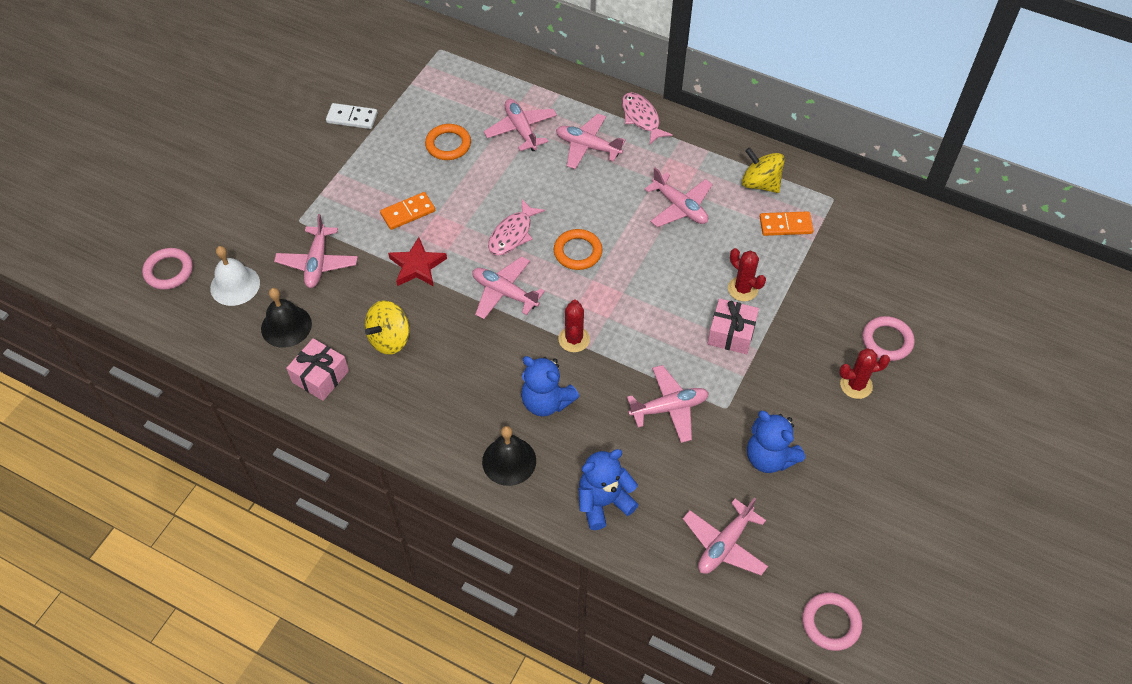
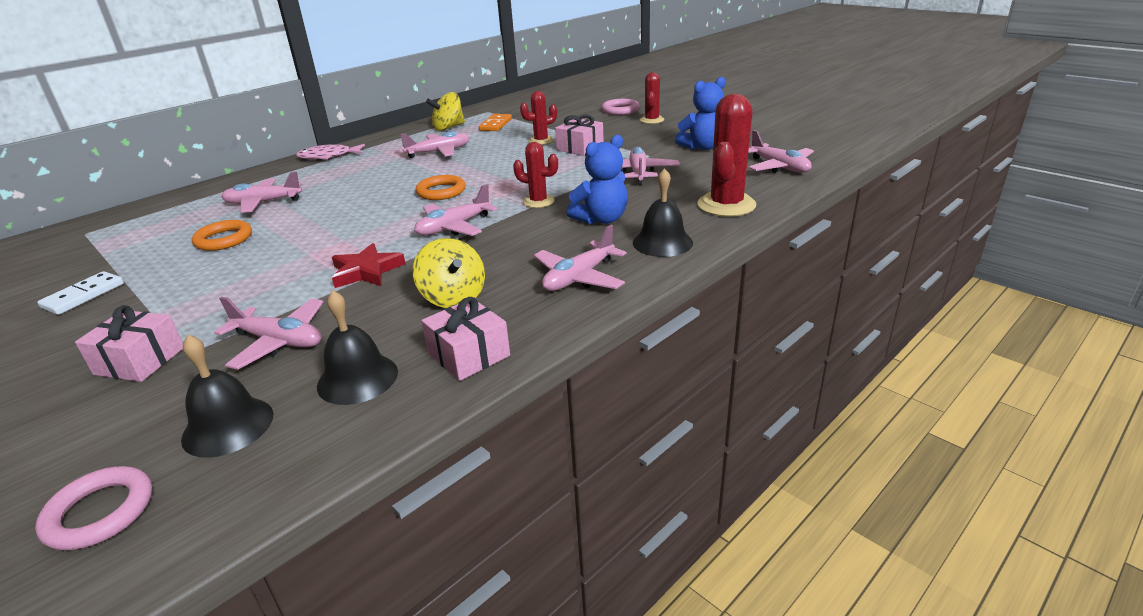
camera: 70 degrees left, 25 degrees down
(235, 285) = (228, 426): white bell -> black bell
(286, 202) = (140, 361): none -> pink gift
(408, 212) = (283, 270): orange domino -> none
(512, 234) = (386, 217): pink fish -> none
(587, 147) = (328, 178): pink plane -> pink plane (579, 277)
(603, 502) = (726, 205): blue teddy bear -> red cactus
(831, 623) = (851, 143): pink ring -> none

